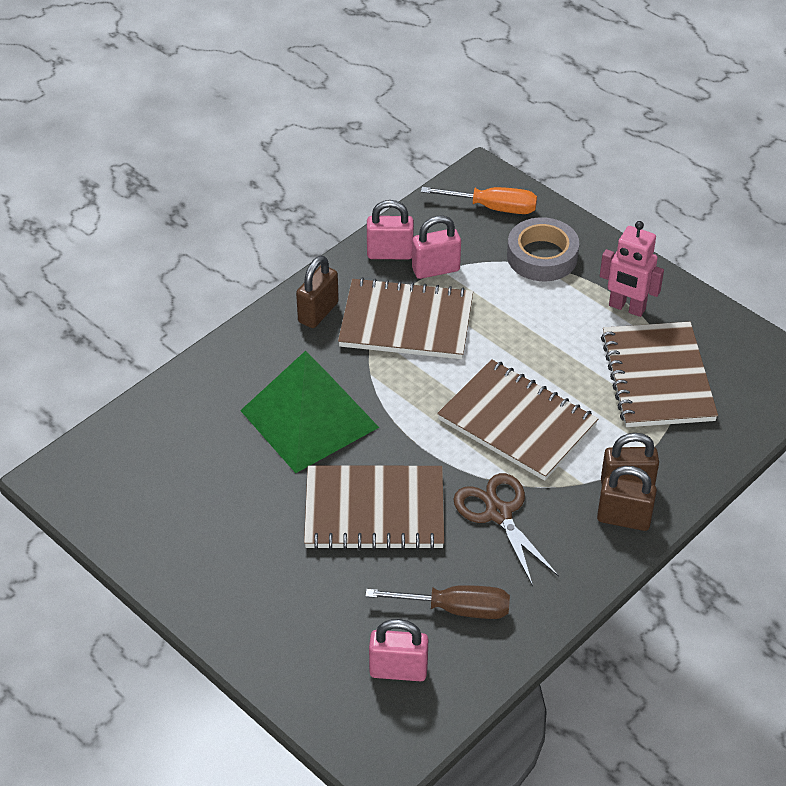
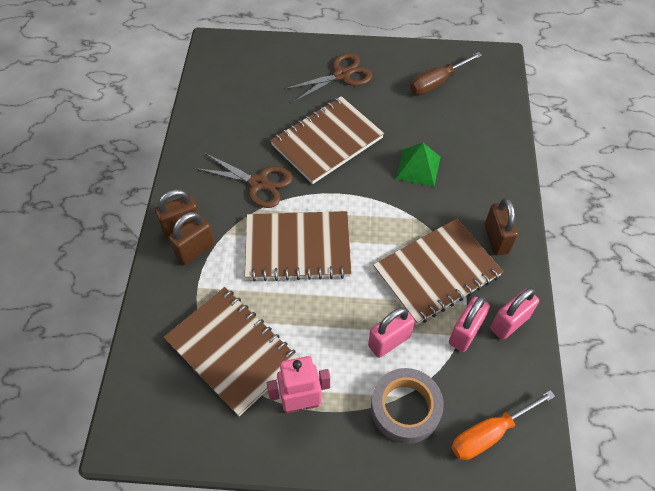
camera: 140 degrees right, 10 degrees up
(264, 585) = (341, 75): none -> brown scissors
(309, 418) = (418, 167): green pyramid -> green pyramid, size x0.53
(398, 670) = (240, 79): pink padlock -> pink padlock (389, 341)
(455, 609) = (237, 121): brown screwdriver -> brown screwdriver (437, 82)

